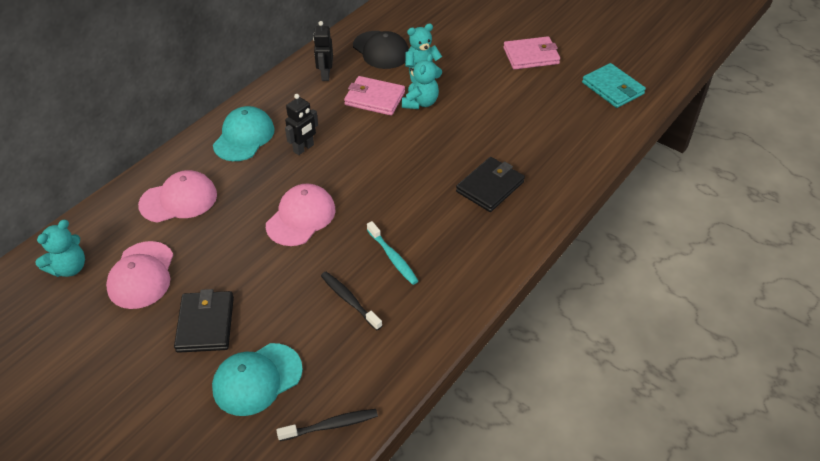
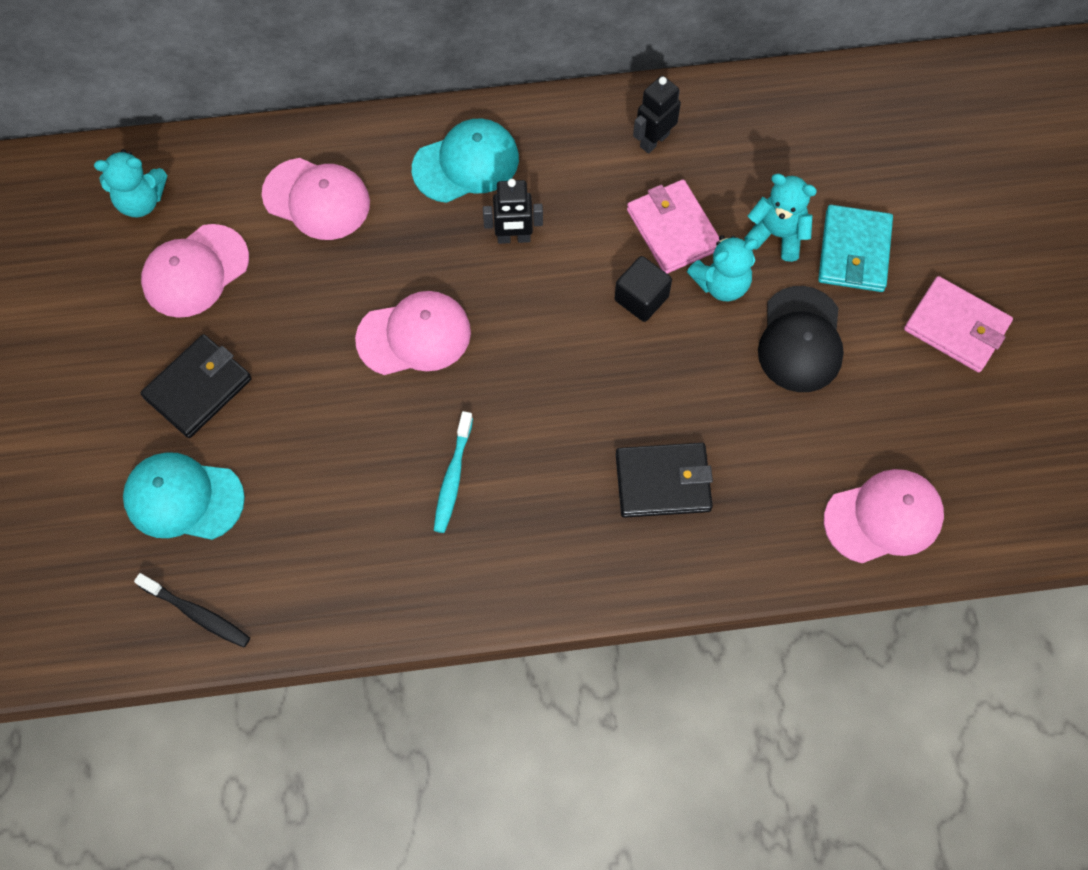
camera: 45 degrees right, 20 degrees up
(349, 300) = (355, 489): black toothbrush -> none
(381, 50) = (766, 154): black cap -> black cap (800, 340)
(392, 130) = (641, 298): none -> black cube
(591, 133) = (883, 517): none -> pink cap
(612, 88) = (1003, 475): turquoise wallet -> turquoise wallet (854, 251)

